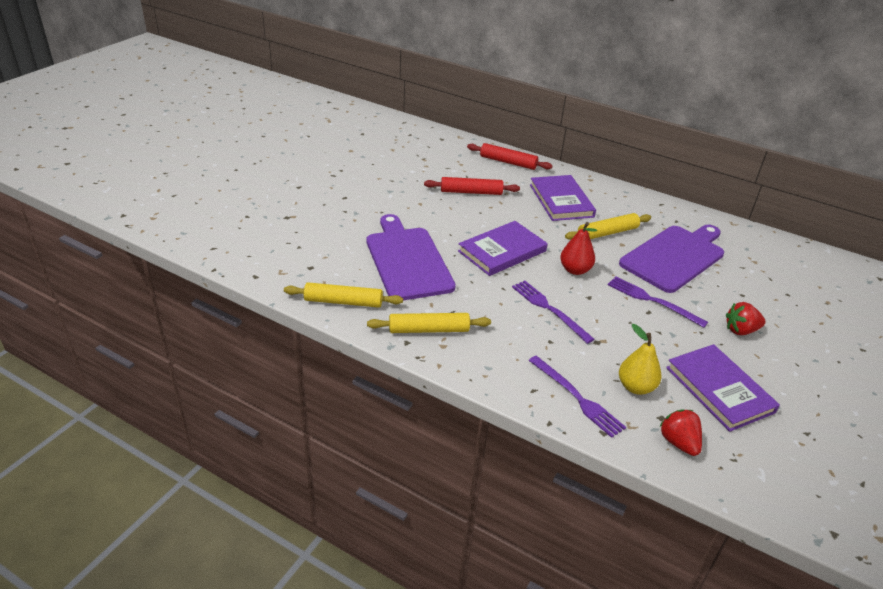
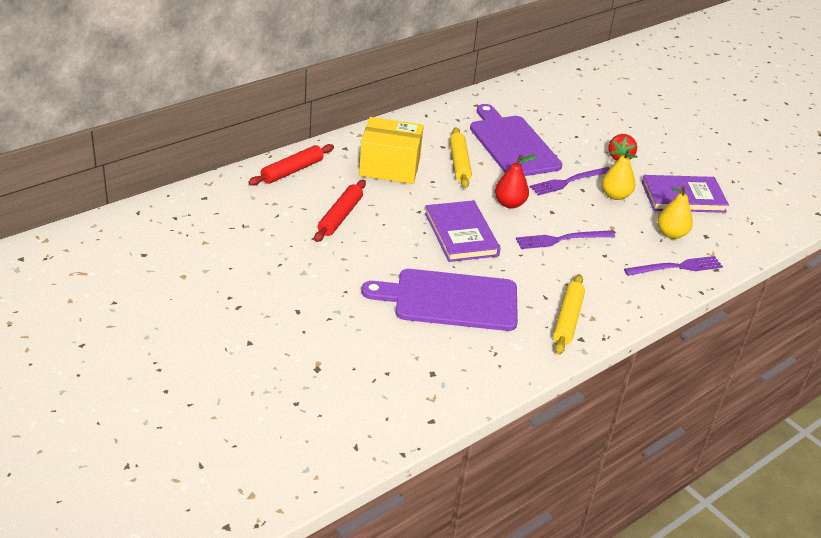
camera: 70 degrees left, 0 degrees up
(343, 302) = (504, 364): yellow rolling pin -> none
(561, 201) = (389, 167): purple book -> yellow box
(663, 336) = (615, 195): none -> yellow pear
(678, 442) = (732, 239): red strawberry -> none

